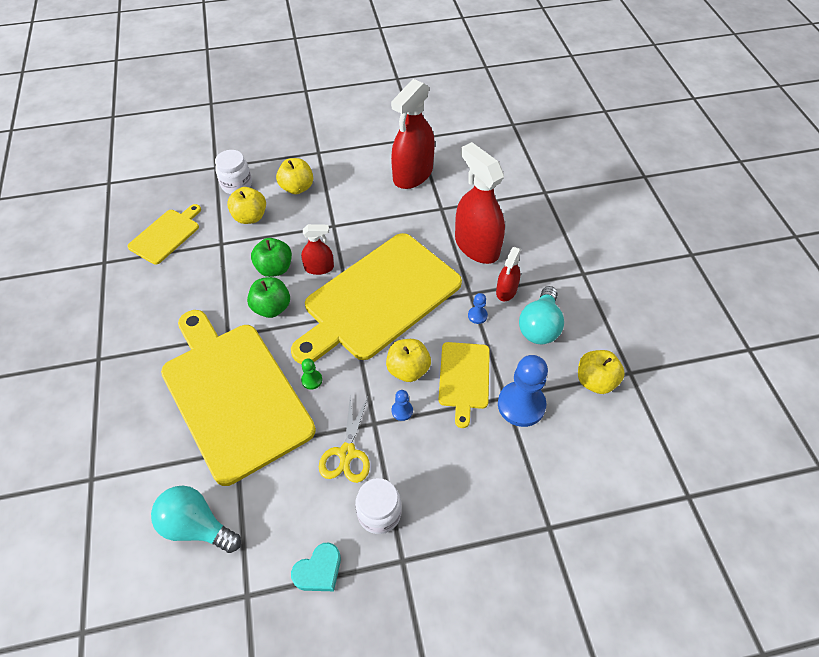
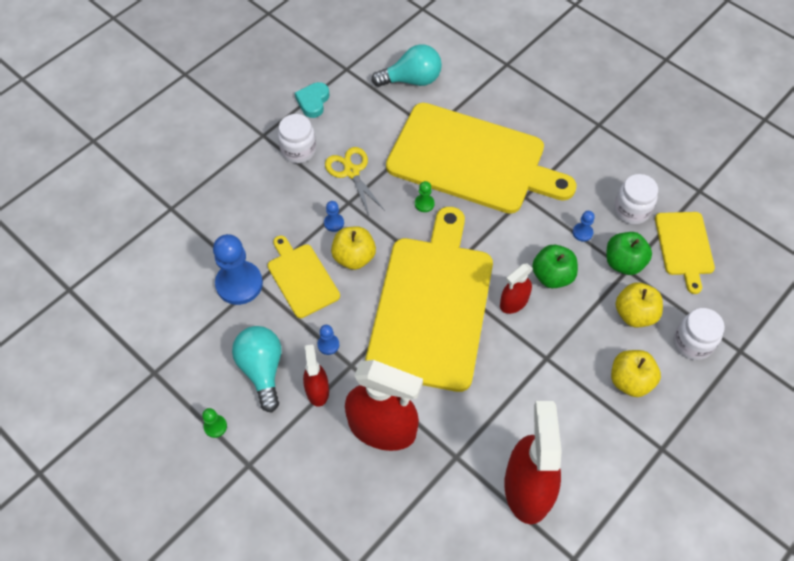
camera: 145 degrees right, 5 degrees up
(167, 277) = (631, 210): none -> white jar
(219, 283) = (582, 232): none -> blue pawn
(272, 308) = (515, 239): green apple -> green apple (623, 263)
(595, 381) = (183, 344): yellow apple -> none
(596, 308) = (215, 426): none -> green pawn

